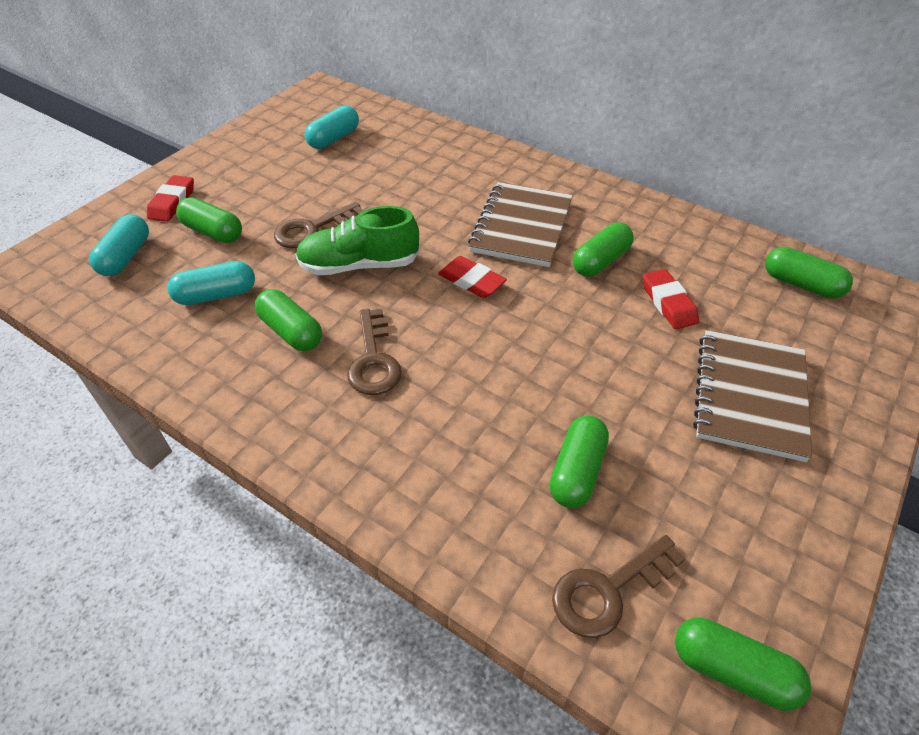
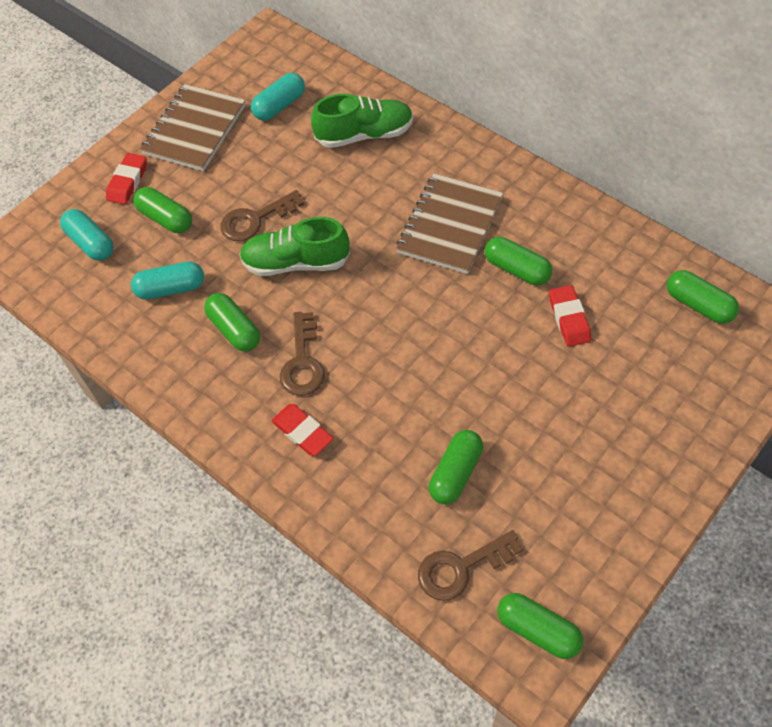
camera: 10 degrees right, 10 degrees up
(126, 257) = (91, 243): turquoise capsule -> turquoise capsule turned 60 degrees counterclockwise
(422, 158) = (364, 134): none -> green shoe
(471, 281) = (395, 285): red eraser -> red eraser (302, 432)
(600, 261) = (517, 269): green capsule -> green capsule turned 75 degrees clockwise
(750, 396) = (615, 416): brown notebook -> brown notebook (194, 130)

